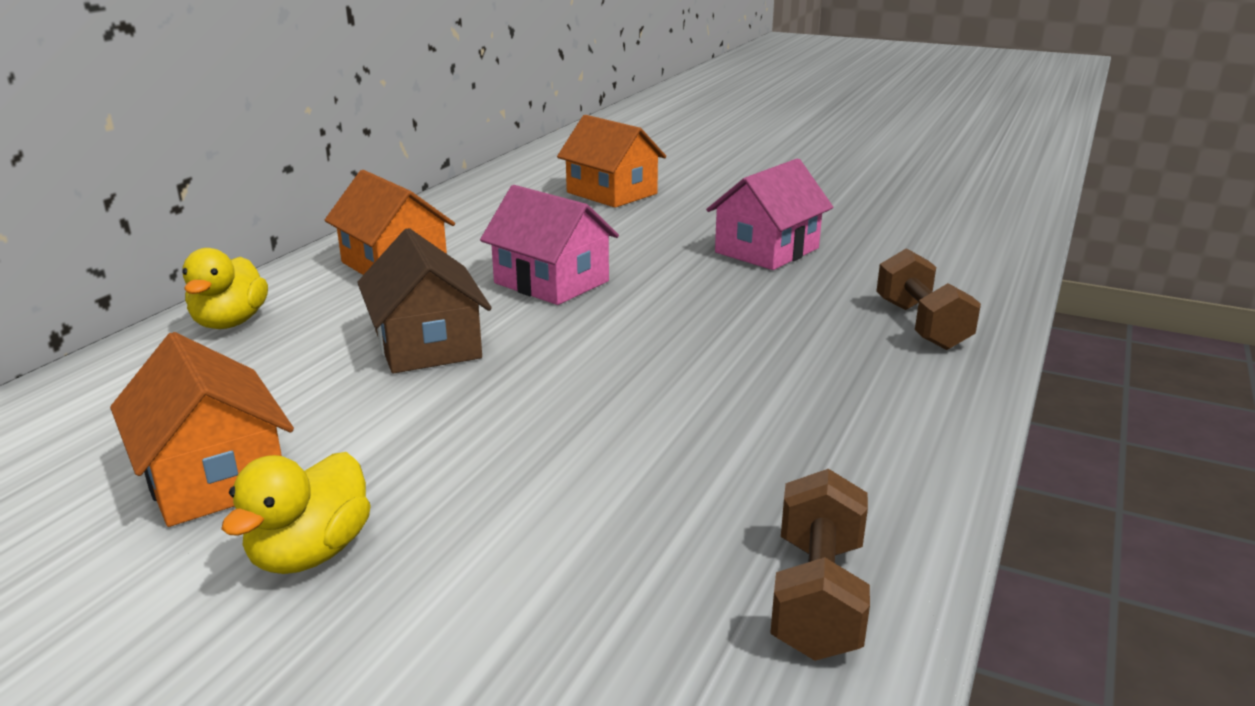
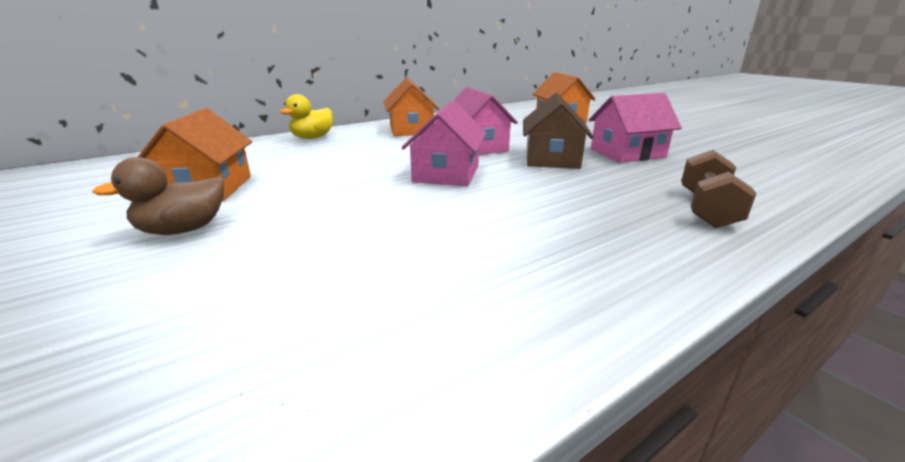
camera: 30 degrees right, 0 degrees up
(310, 553) = (183, 230): yellow duck -> brown duck
(427, 344) = (378, 160): brown house -> brown house (552, 159)
(569, 346) = (446, 173): none -> pink house
(817, 597) = (401, 366): brown dumbbell -> none

